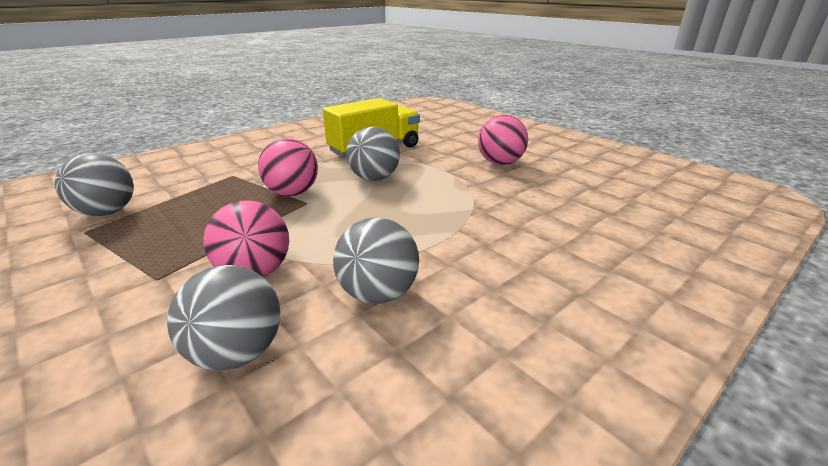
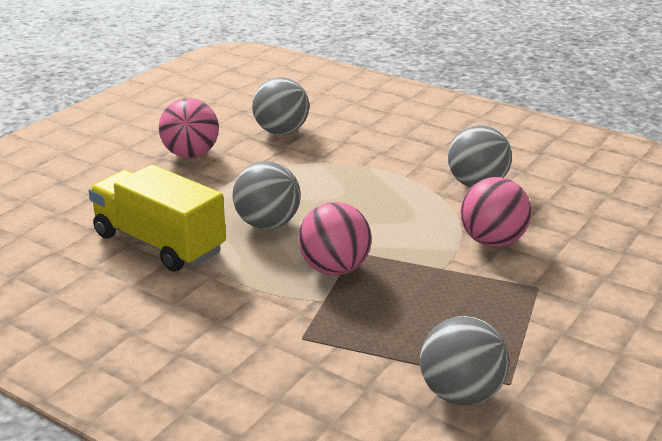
camera: 105 degrees left, 0 degrees up
(237, 353) = (571, 219): grey ball -> grey ball (281, 131)

